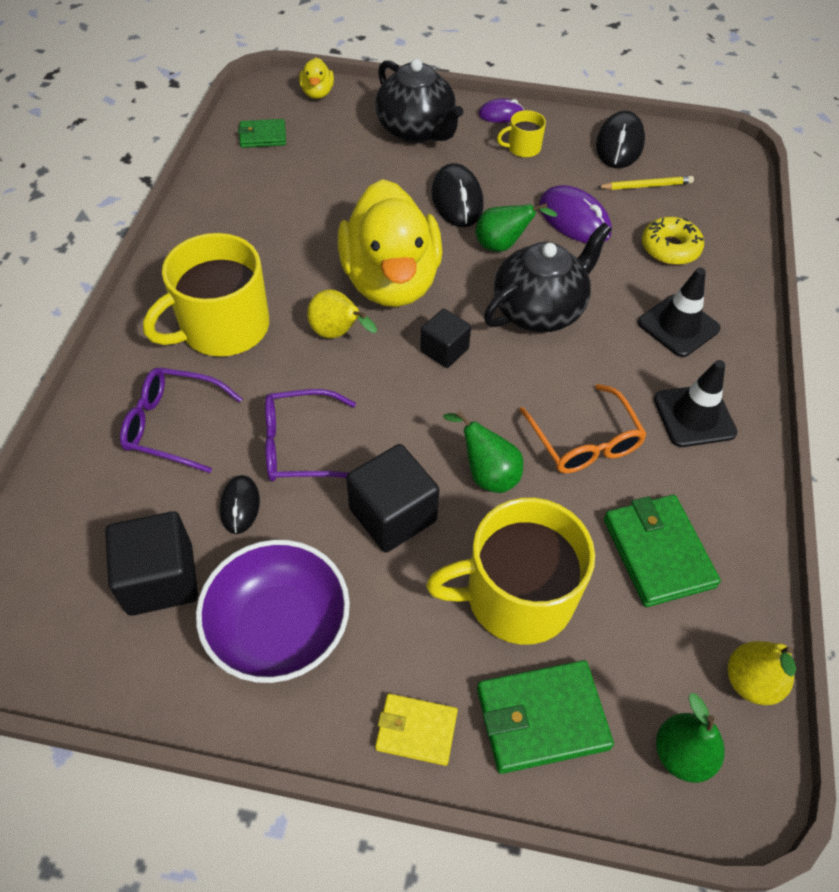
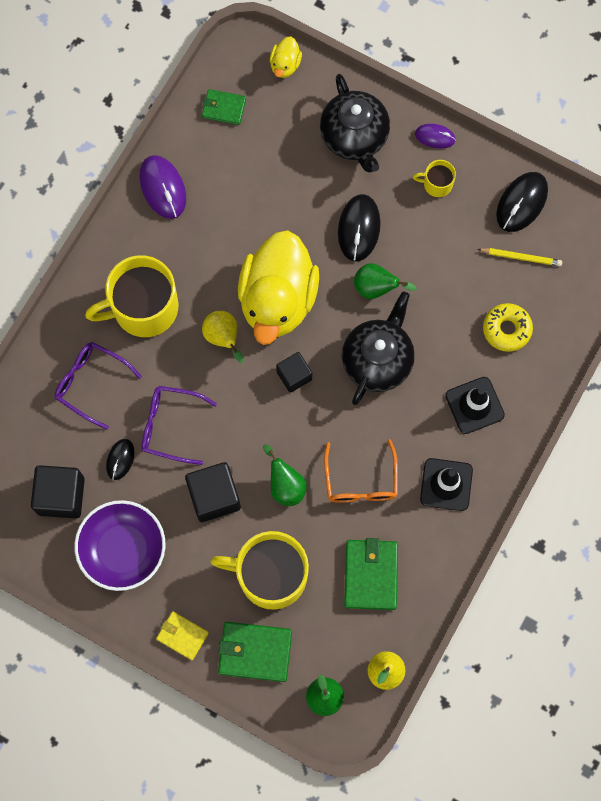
camera: 20 degrees right, 20 degrees up
(539, 310) = (378, 360): black teapot -> black teapot turned 45 degrees counterclockwise
(574, 219) = (444, 277): purple mouse -> purple mouse (163, 188)

